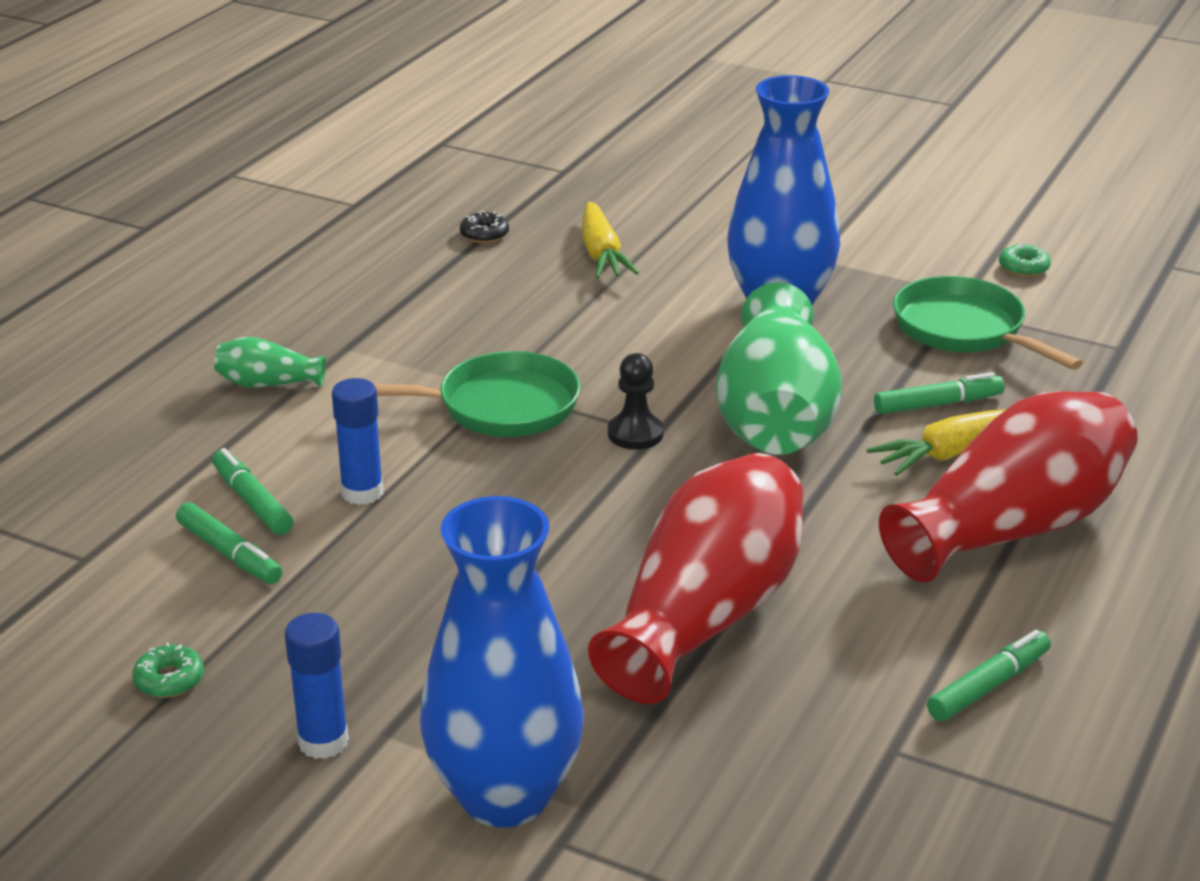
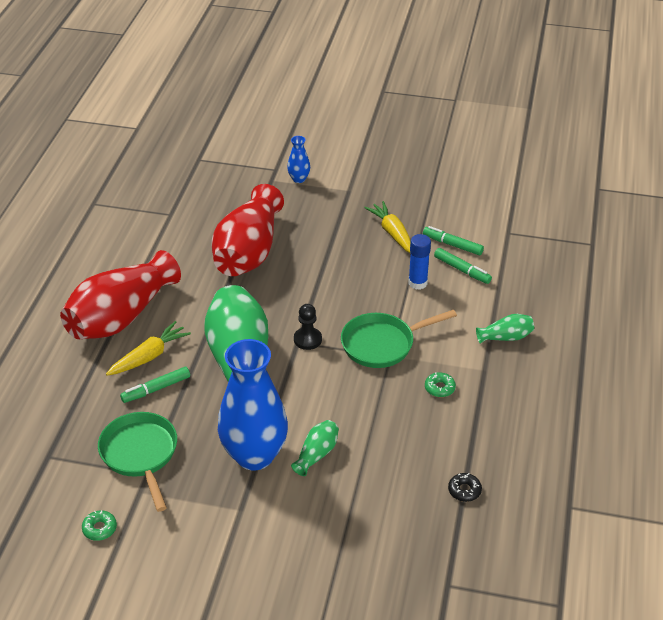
camera: 165 degrees right, 10 degrees up
(169, 680) = (436, 195): green donut -> green donut (439, 388)
(323, 742) = (368, 184): blue glue stick -> none
(504, 796) = (299, 179): blue vase -> blue vase, size x0.43
(601, 254) = (379, 484): yellow carrot -> yellow carrot (392, 233)
(681, 294) = (316, 454): none -> green vase
(964, 330) = (140, 454): green pan -> green pan turned 150 degrees counterclockwise
(989, 686) = (135, 243): green marker -> none

